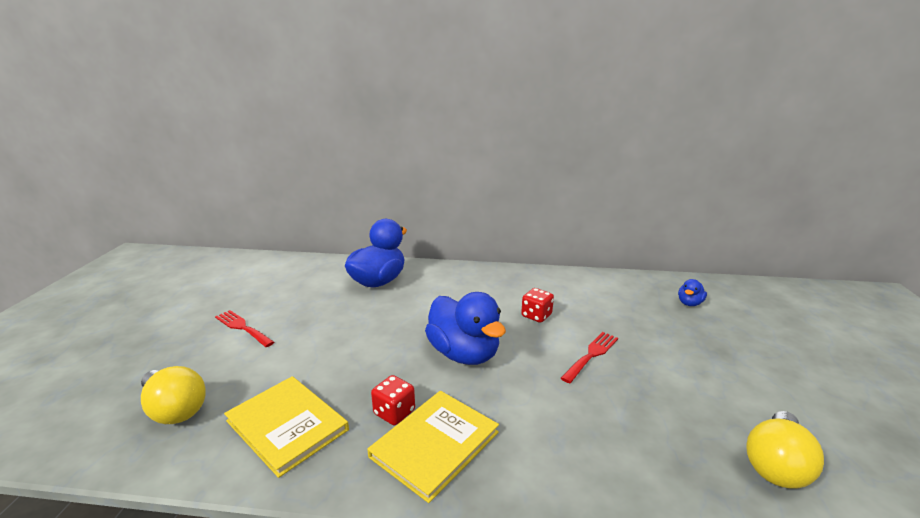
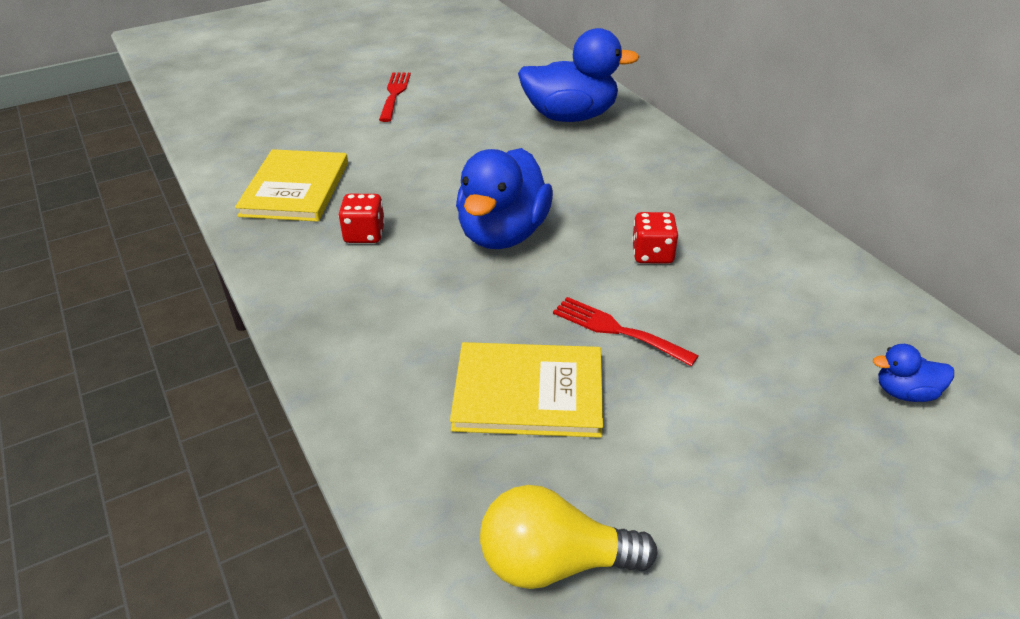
camera: 55 degrees right, 15 degrees up
(175, 409) = (265, 130): yellow light bulb -> none
(435, 444) = (344, 277): yellow book -> yellow book (528, 393)
(591, 355) = (617, 330): red fork -> red fork turned 150 degrees counterclockwise

